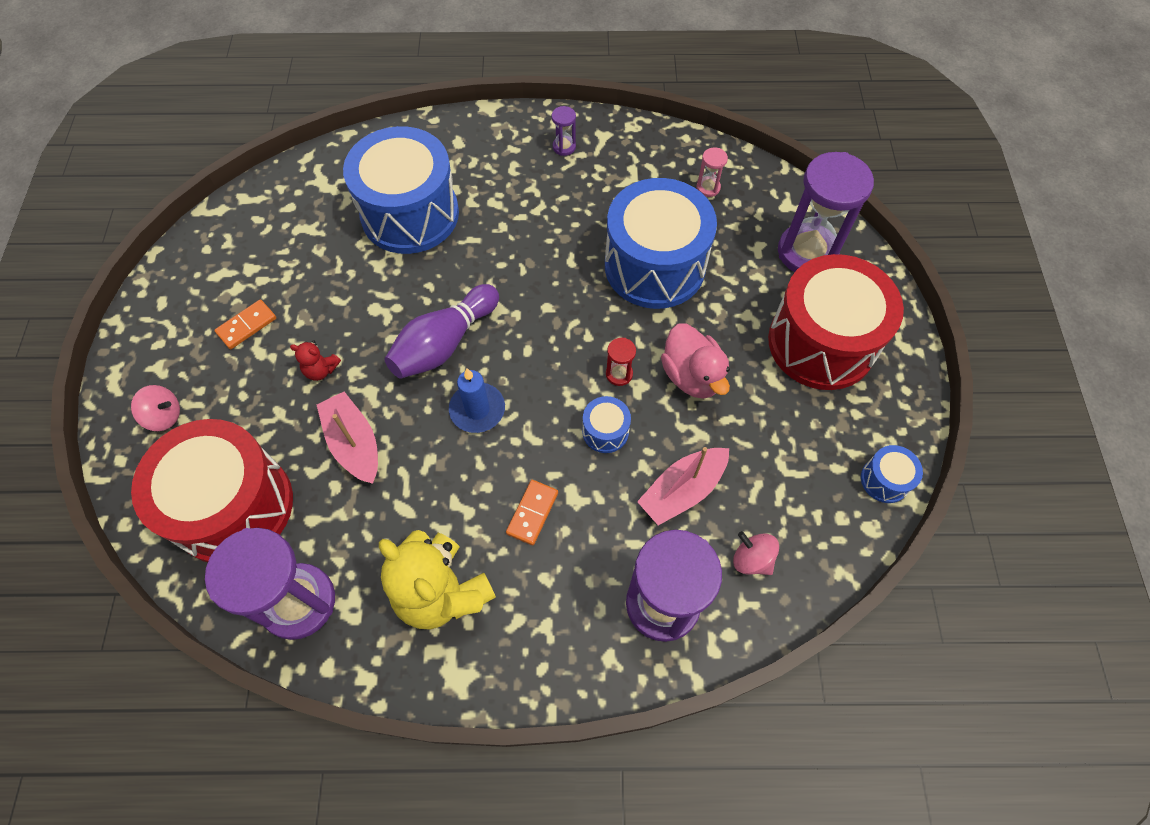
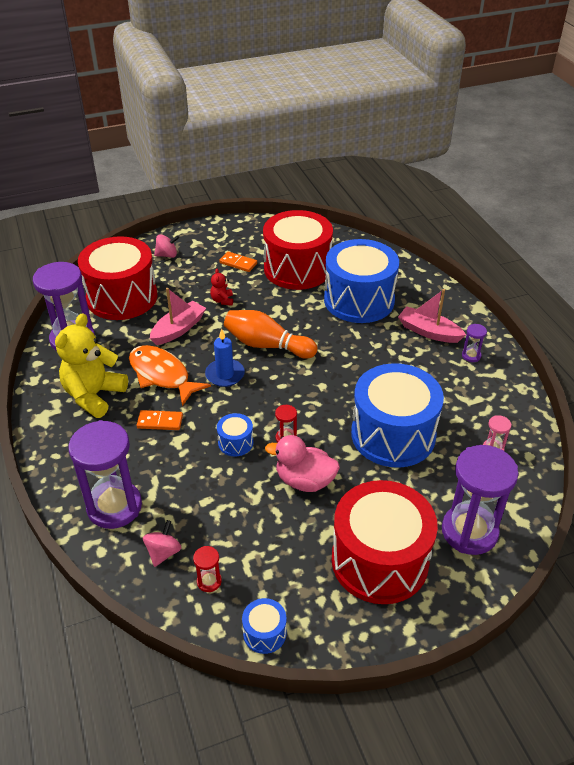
camera: 70 degrees right, 20 degrees down
(164, 416) = (167, 255): pink spinning top -> pink spinning top turned 90 degrees counterclockwise
(304, 258) = (297, 269): none -> red drum
(442, 489) = (162, 375): none -> orange fish
(444, 343) = (267, 345): purple bowling pin -> orange bowling pin
(682, 490) = (205, 497): pink boat -> pink boat (429, 332)
(692, 376) = (304, 481): pink duck -> pink duck turned 60 degrees clockwise
(806, 518) = (209, 581): none -> red hourglass

